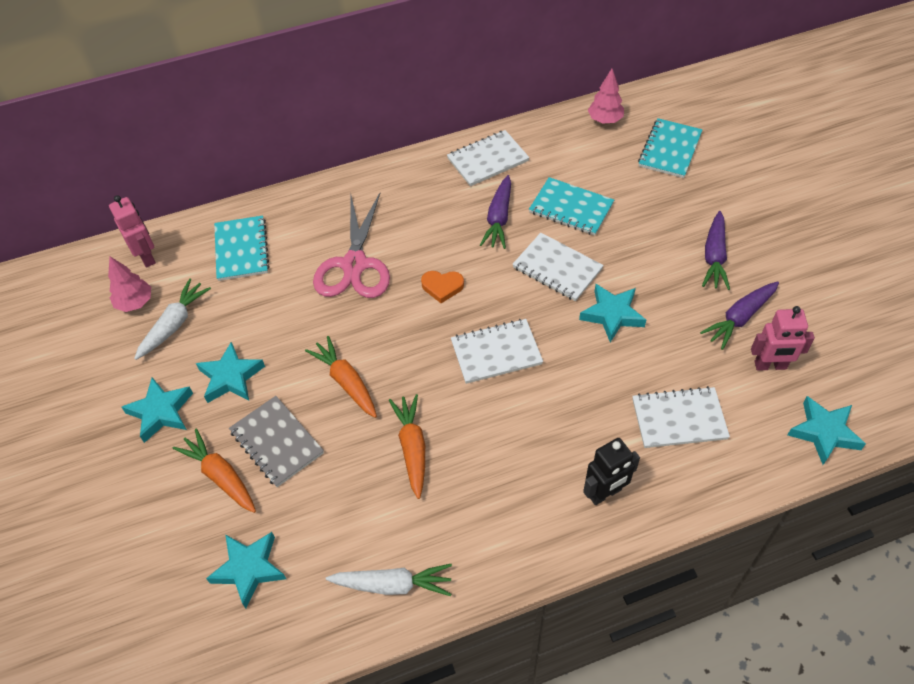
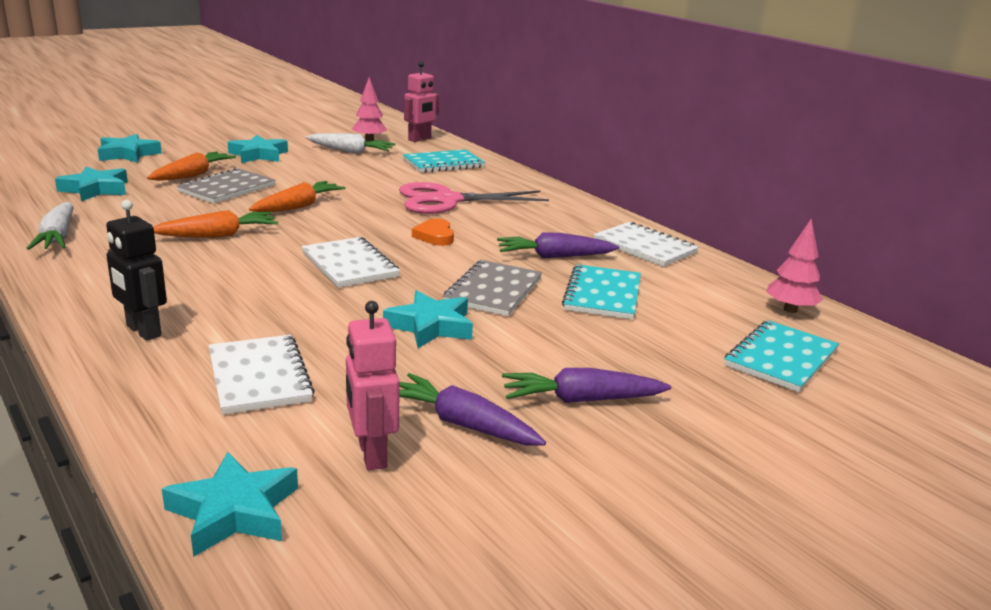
camera: 70 degrees right, 30 degrees down
(231, 377) = (297, 170): turquoise star -> turquoise star (128, 154)
(557, 268) = (493, 290): white notebook -> grey notebook
(669, 150) = (781, 358): turquoise notebook -> turquoise notebook turned 60 degrees counterclockwise

